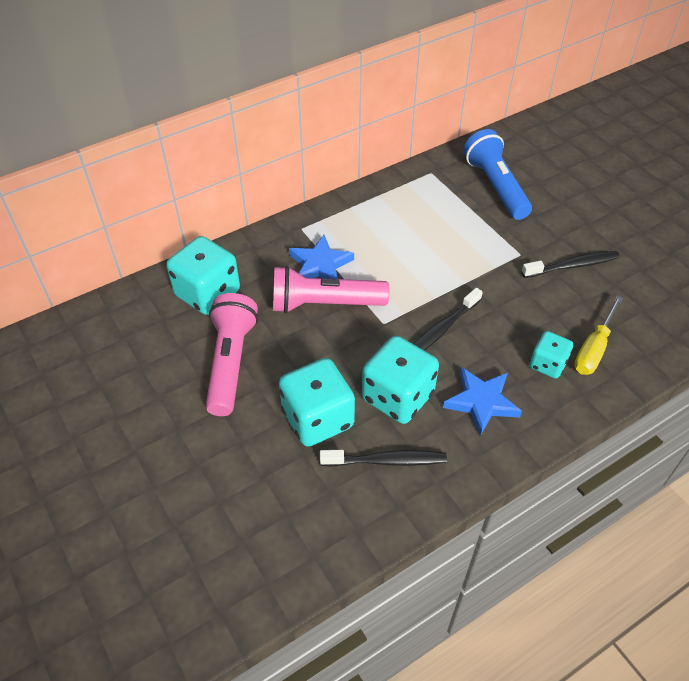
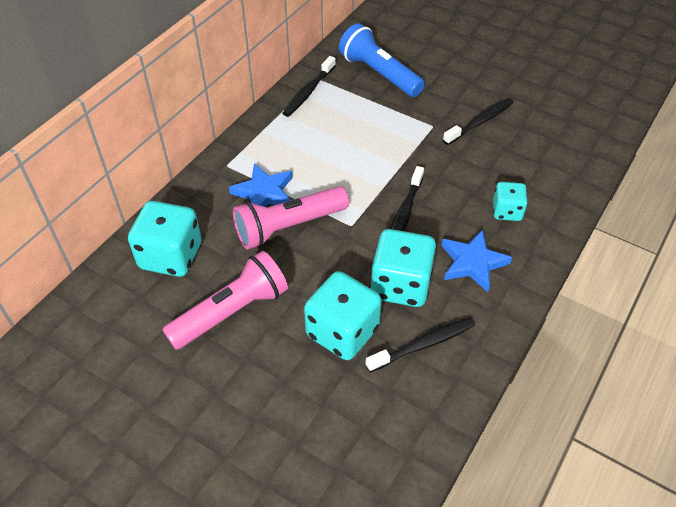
camera: 25 degrees left, 0 degrees up
(231, 362) = (232, 312): pink flashlight -> pink flashlight turned 75 degrees clockwise
(415, 183) = (308, 92): none -> black toothbrush
(593, 349) = (535, 185): yellow screwdriver -> none

